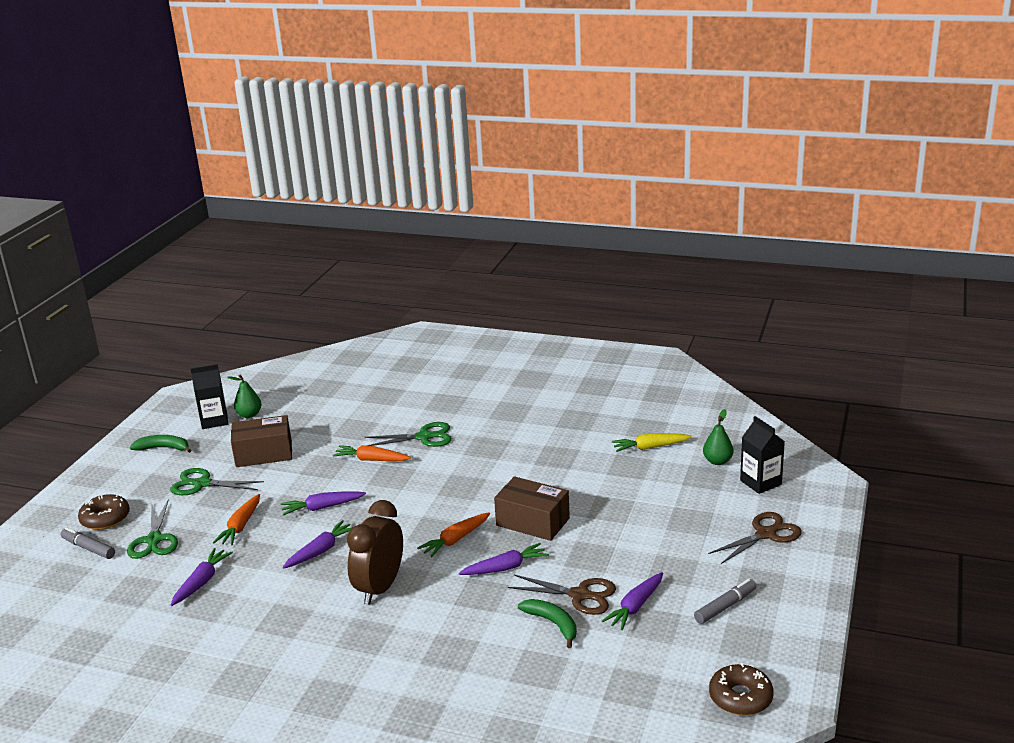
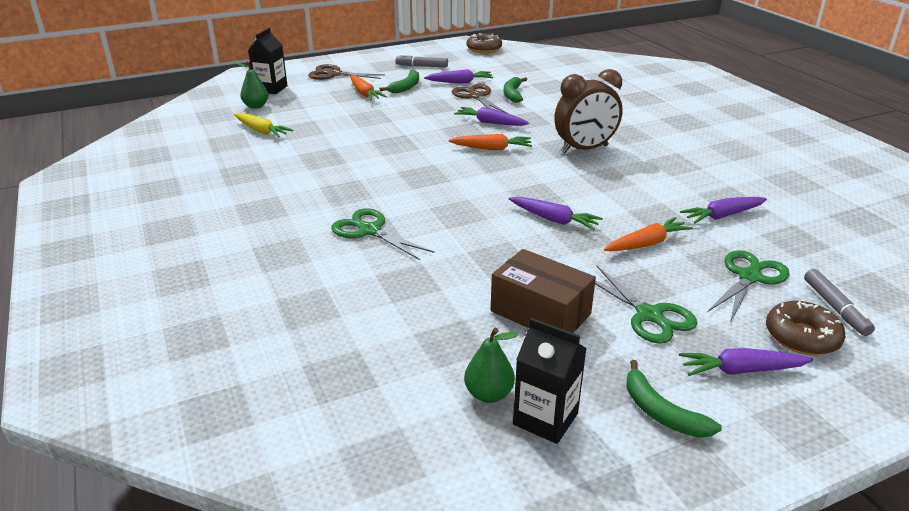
camera: 135 degrees left, 5 degrees up
(321, 551) = (597, 189): purple carrot -> purple carrot (741, 370)
(371, 460) = (449, 237): orange carrot -> orange carrot (364, 93)
(532, 522) = (426, 133): brown box -> none
(666, 563) = (406, 87): none -> green banana

